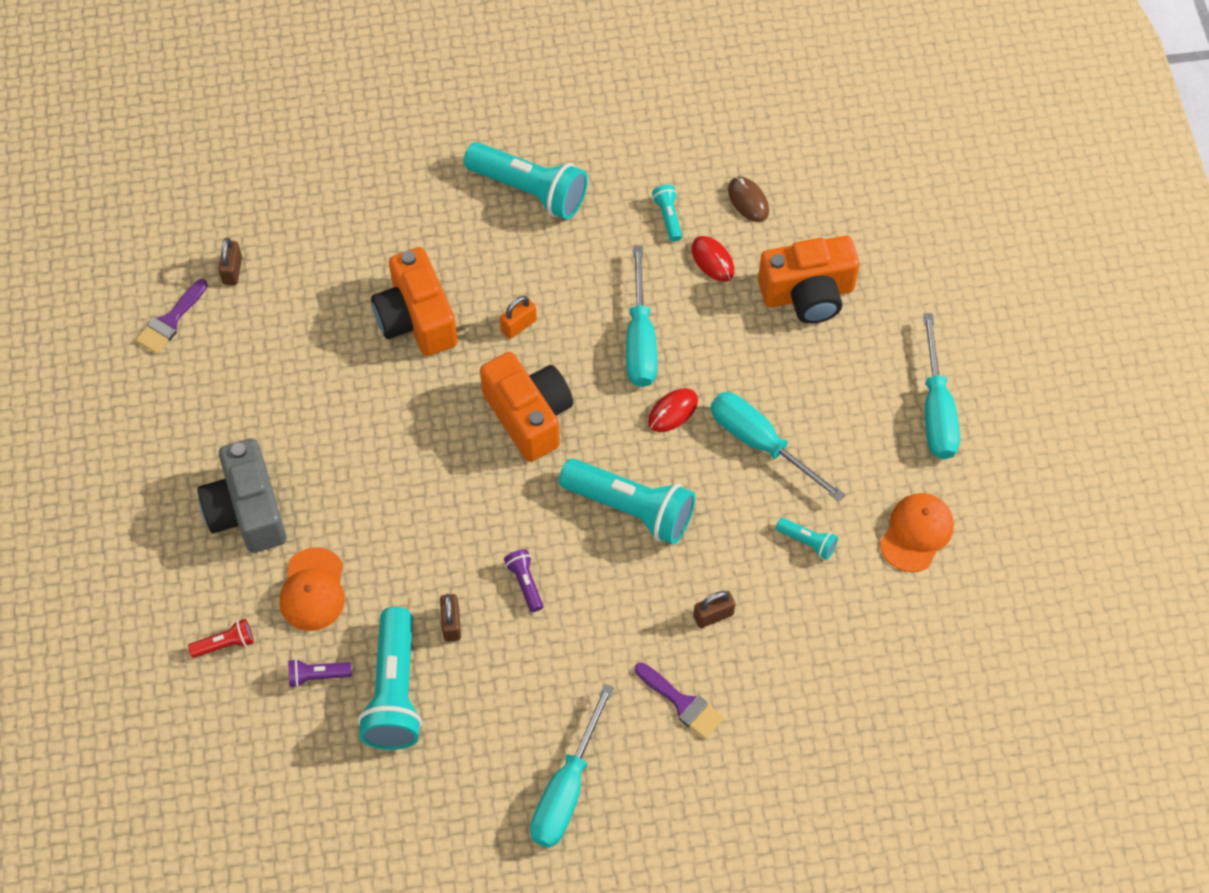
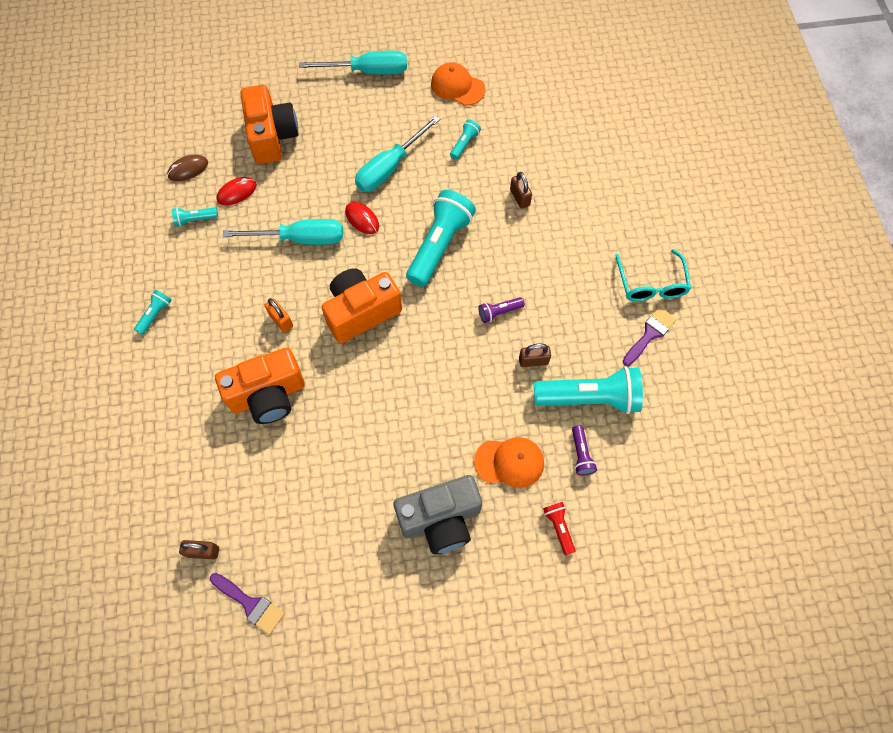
camera: 90 degrees left, 5 degrees up
(529, 190) = (155, 315): turquoise flashlight -> turquoise flashlight, size x0.45
(567, 789) = (651, 284): turquoise screwdriver -> turquoise glasses
(682, 703) = (584, 216): purple brush -> purple brush (650, 334)

